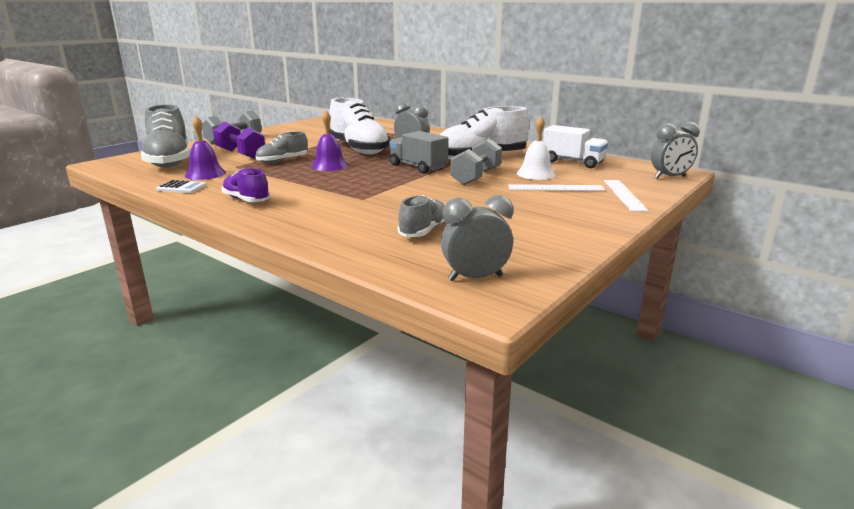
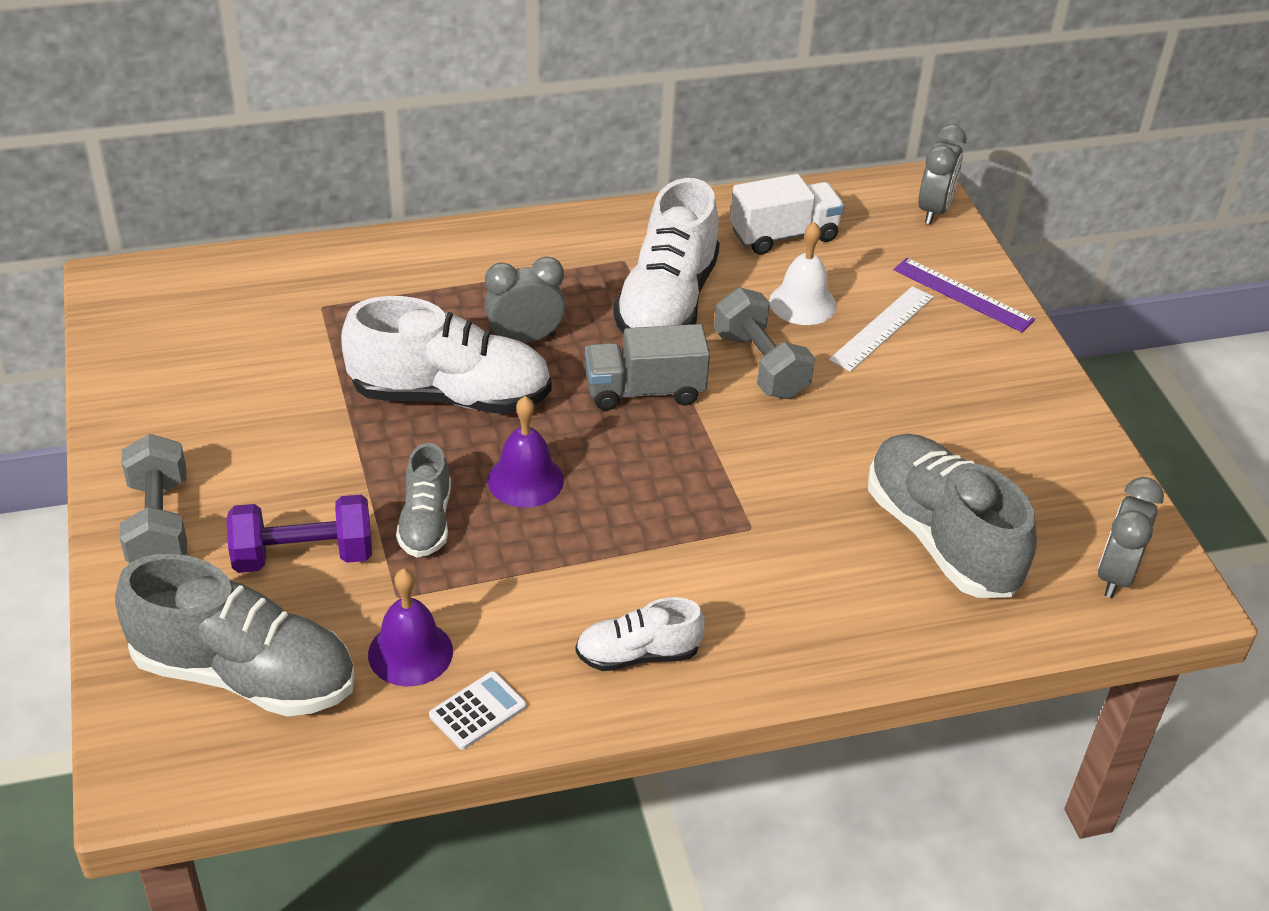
camera: 55 degrees left, 20 degrees up
(246, 200) = (638, 654): purple shoe -> white shoe
(423, 231) = (941, 538): grey shoe -> grey shoe, size x1.86
(624, 195) = (962, 295): white ruler -> purple ruler

